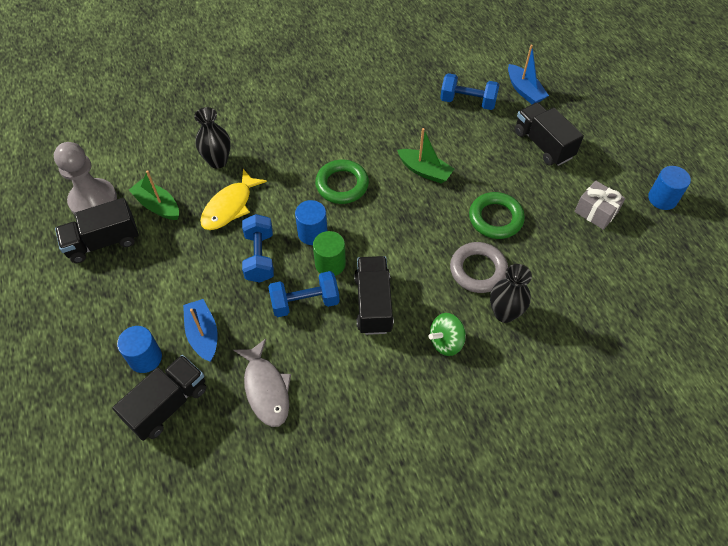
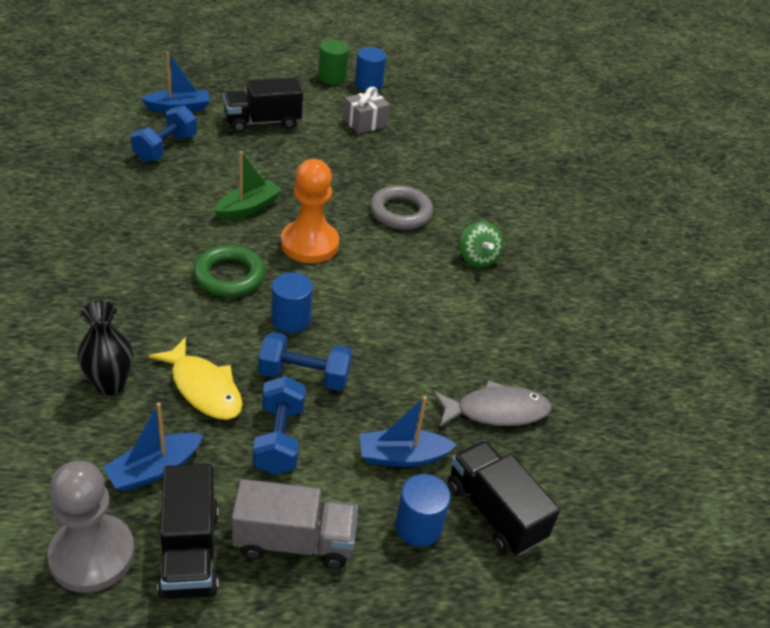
camera: 80 degrees left, 15 degrees down
(120, 291) = (294, 541): none -> grey truck
(157, 205) = (154, 470): green boat -> blue boat
(305, 302) = (390, 350): blue dumbbell -> blue dumbbell (279, 439)
(330, 264) = (344, 316): green cylinder -> green cylinder (332, 77)
(373, 303) = (413, 296): black truck -> none
(402, 220) = (309, 244): none -> orange pawn
(495, 218) = (341, 181): green ring -> none
(504, 313) = (457, 212): black vase -> none

